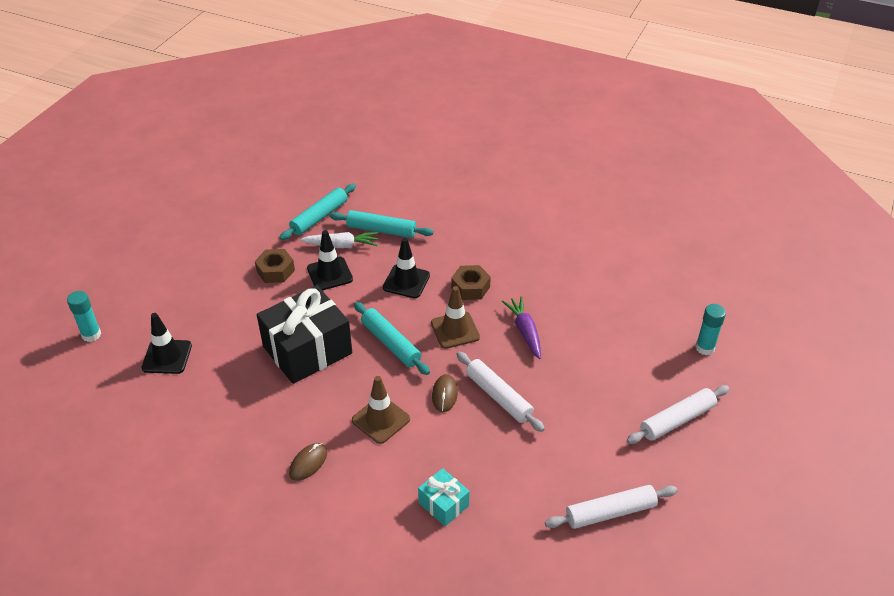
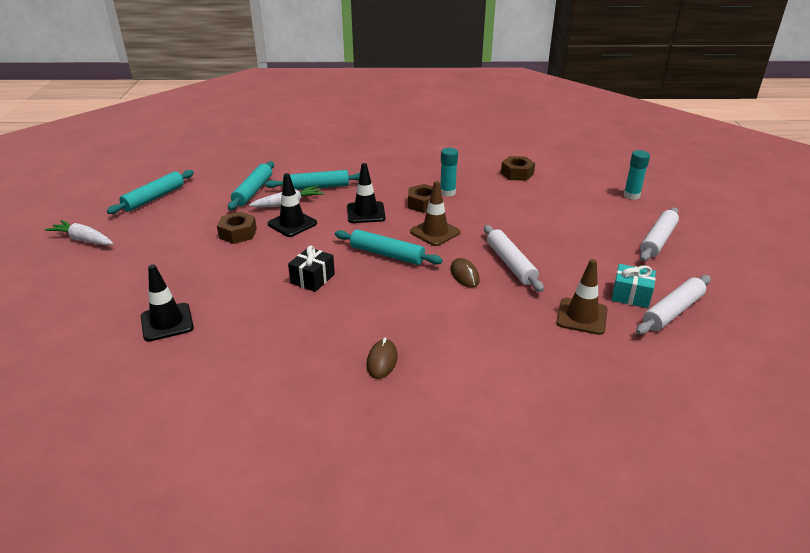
camera: 25 degrees left, 10 degrees down
(91, 335) = (64, 328): turquoise glue stick -> turquoise glue stick (447, 192)
(147, 236) = (83, 240): none -> white carrot
(228, 199) = (154, 198): none -> turquoise rolling pin
(307, 350) = (312, 279): black gift -> black gift, size x0.49
(381, 420) = (424, 308): brown traffic cone -> brown traffic cone (582, 316)
(443, 504) = (535, 351): turquoise gift -> turquoise gift (630, 295)
(498, 396) = (510, 264): white rolling pin -> white rolling pin turned 45 degrees clockwise
(525, 331) = (492, 219): purple carrot -> none
(601, 274) = (517, 173): none -> brown nut

